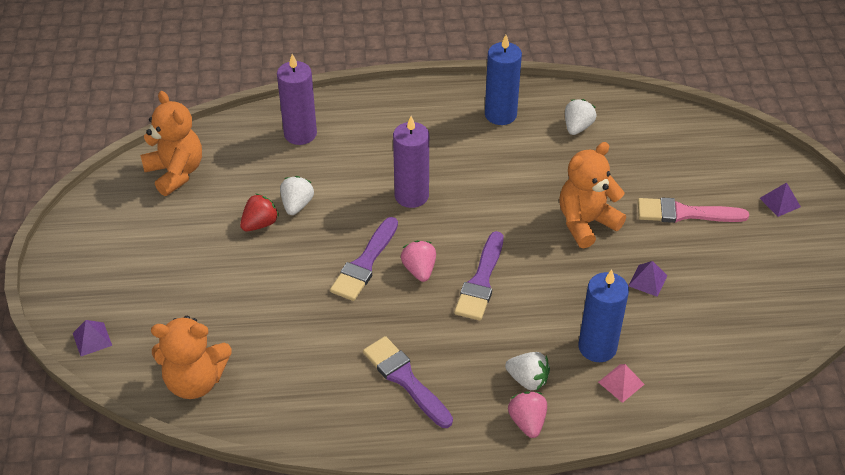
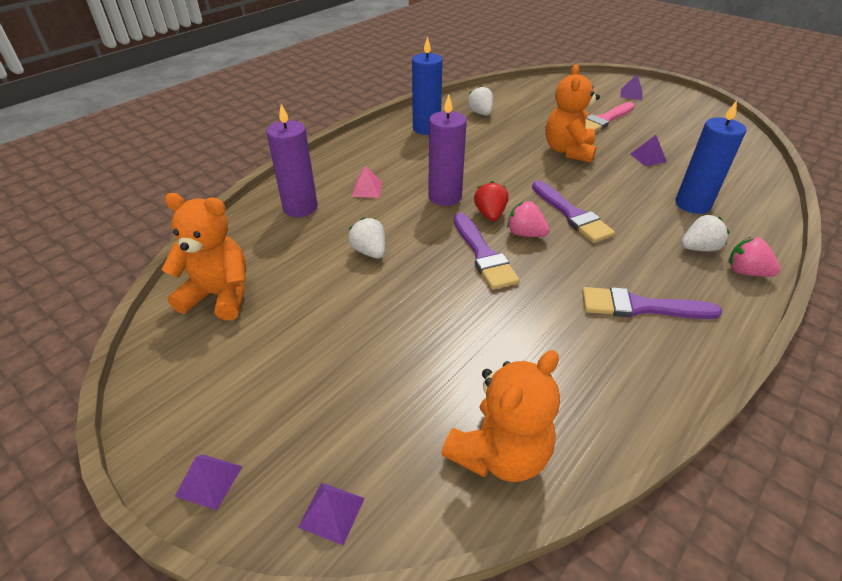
camera: 45 degrees left, 5 degrees down
(62, 281) = (209, 481): none -> purple pyramid
(260, 224) = (359, 283): red strawberry -> red strawberry (490, 214)
(621, 383) = (738, 213): pink pyramid -> pink pyramid (367, 189)

